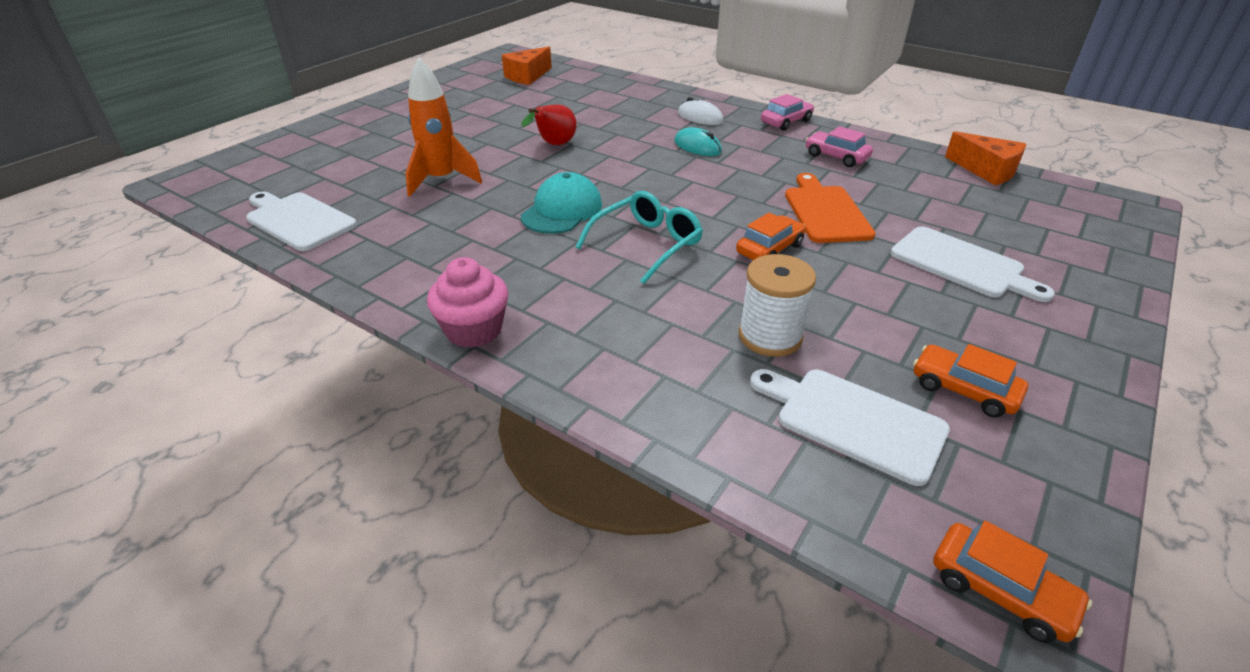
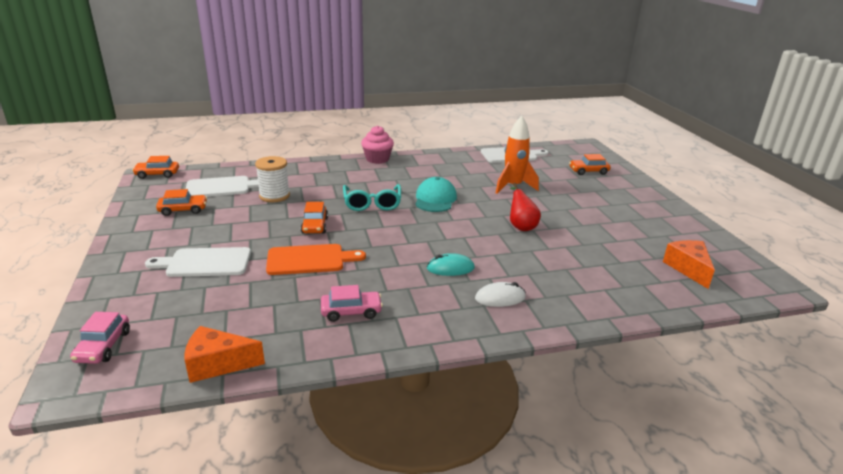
camera: 130 degrees right, 10 degrees down
(316, 154) = (588, 171): none -> orange car
(562, 210) = (435, 199): turquoise cap -> turquoise cap turned 150 degrees counterclockwise
(786, 122) = (437, 333): pink car -> pink car (103, 346)
(825, 211) = (309, 260): orange cutting board -> orange cutting board turned 45 degrees counterclockwise

